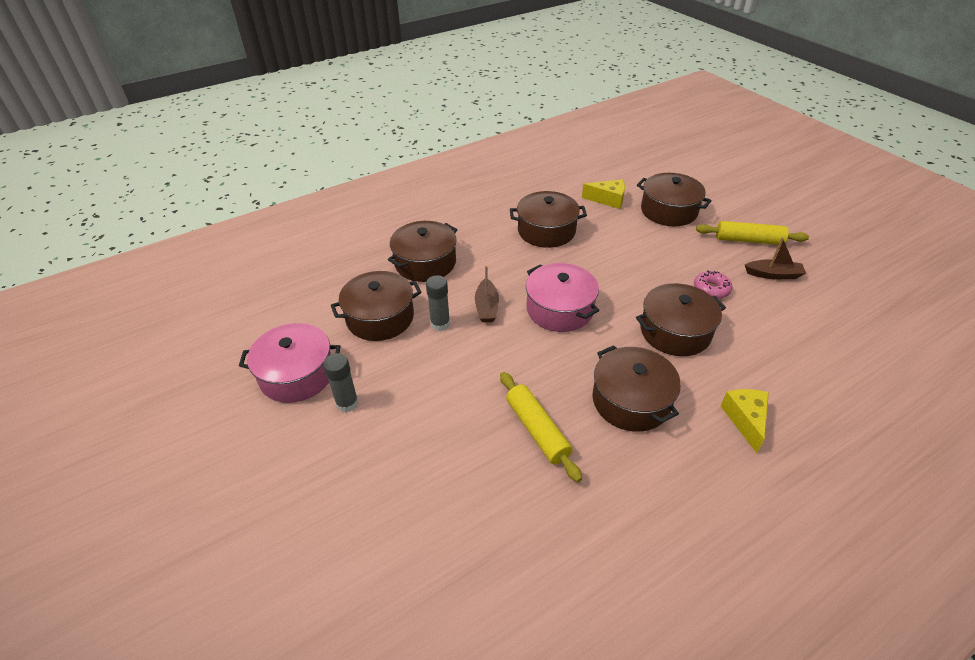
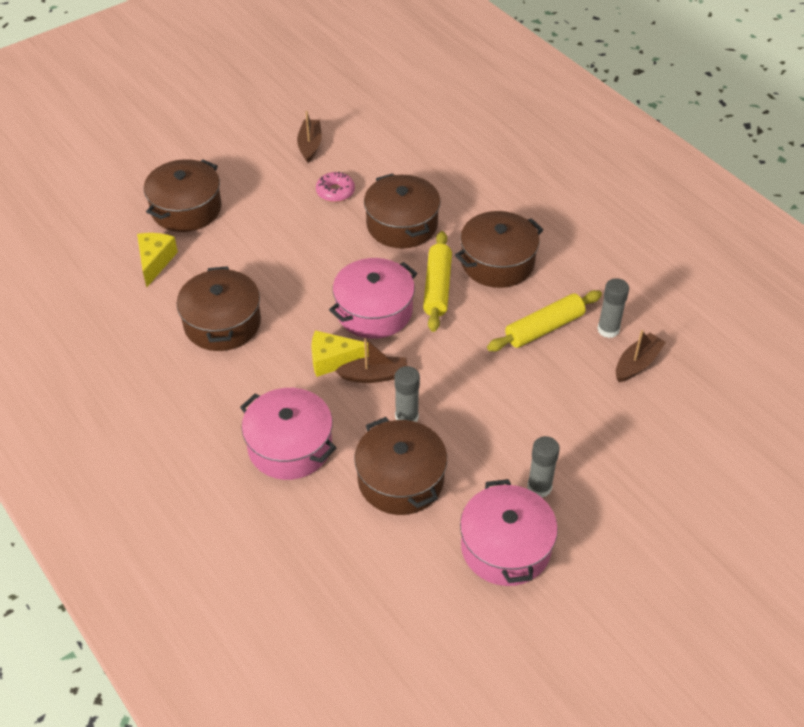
camera: 95 degrees left, 5 degrees up
(425, 263) = (290, 446): brown pot -> pink pot
(481, 511) = (637, 363): none -> brown boat
(534, 490) = (608, 329): none -> grey glue stick
(745, 420) = (507, 193): yellow cheese -> yellow cheese (333, 360)
(748, 240) = (250, 153): yellow rolling pin -> yellow rolling pin (437, 287)

